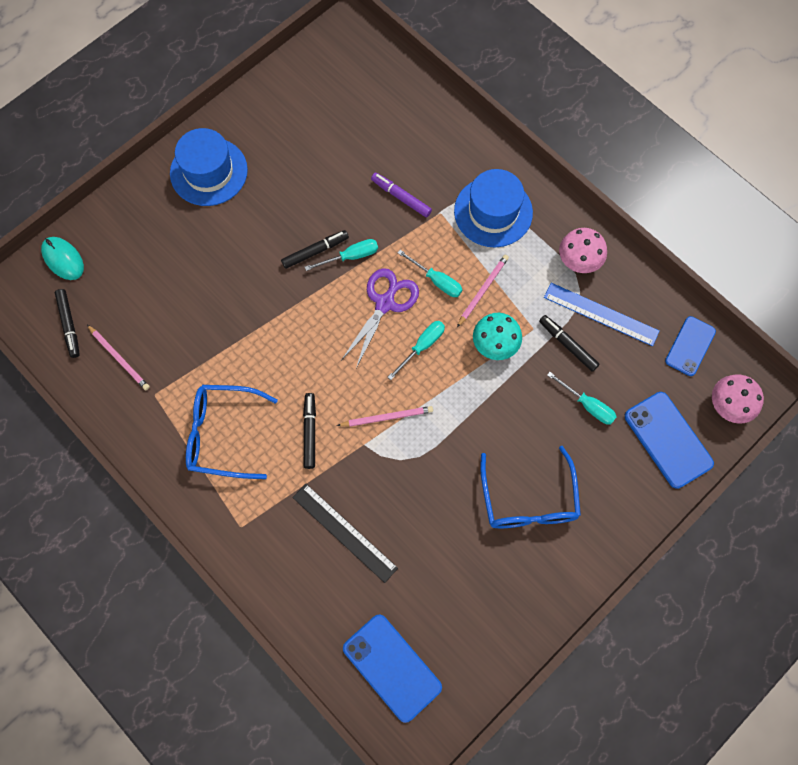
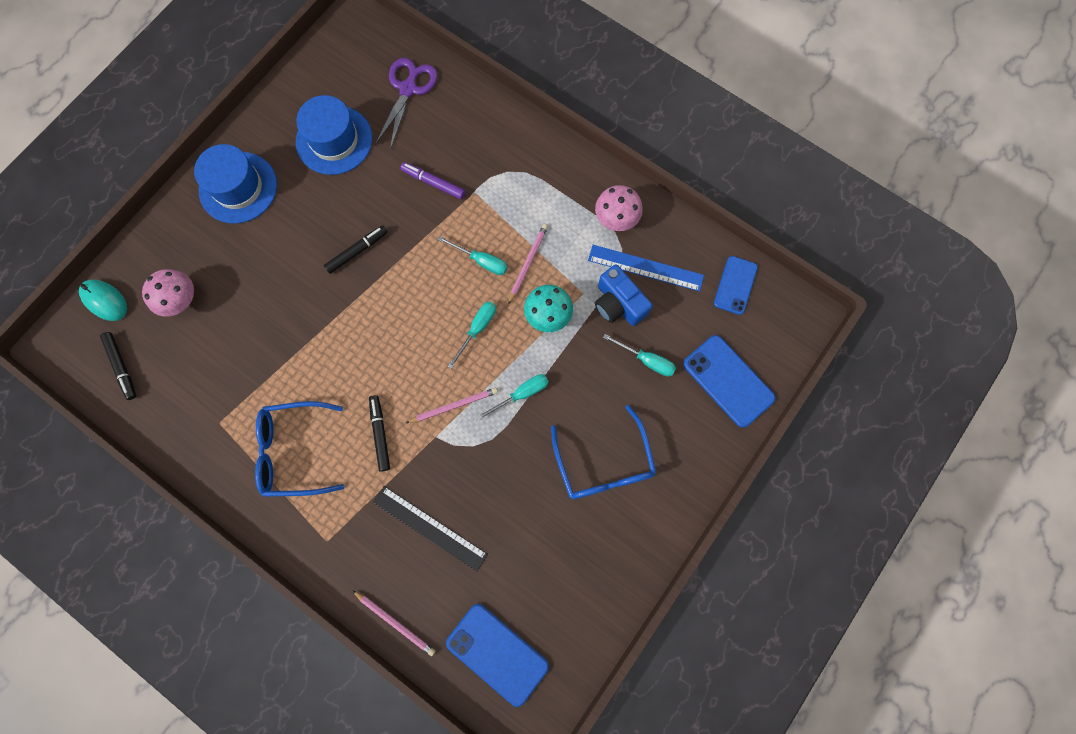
camera: 10 degrees left, 5 degrees up
(119, 358) = (178, 392): pink pencil -> pink pencil (395, 622)
(351, 256) = (393, 250): turquoise screwdriver -> turquoise screwdriver (521, 394)
(385, 303) = (434, 292): purple scissors -> purple scissors (408, 89)
(493, 212) = (526, 183): blue hat -> blue hat (334, 140)
(568, 345) = (618, 304): black marker -> blue camera
(729, 405) = (781, 337): pink mushroom -> pink mushroom (180, 300)

